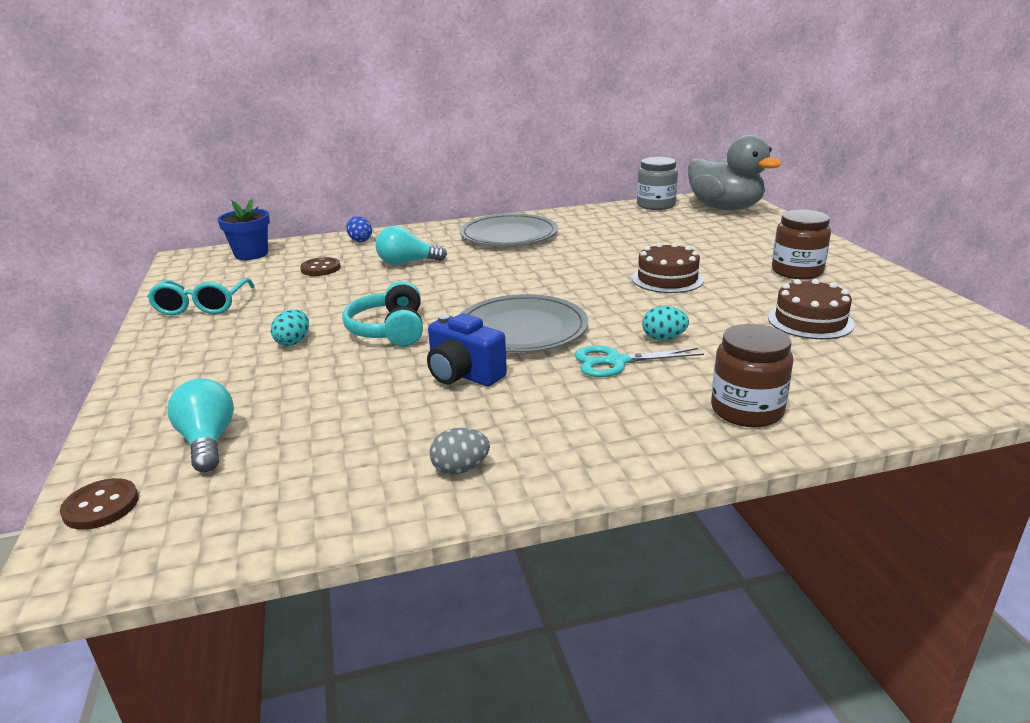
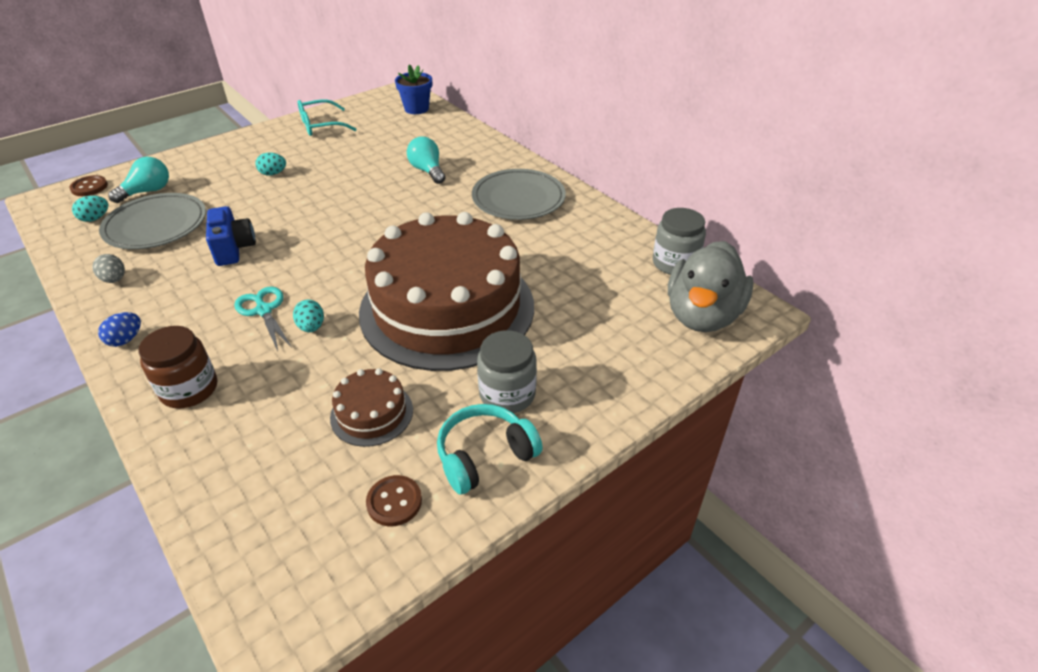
camera: 65 degrees right, 15 degrees up
(237, 495) = (95, 218): none -> turquoise egg
(320, 268) = (400, 142): brown button -> brown button (394, 502)
(360, 240) = (467, 137): blue egg -> blue egg (126, 340)
(390, 330) = (299, 201): turquoise headphones -> turquoise headphones (485, 456)
(463, 375) = (234, 249): blue camera -> blue camera turned 150 degrees clockwise
(522, 329) = (312, 254): grey plate -> grey plate (156, 225)
(667, 279) = (447, 308): brown cake -> brown cake, size x2.50
(797, 271) = (507, 394): brown jar -> grey jar

